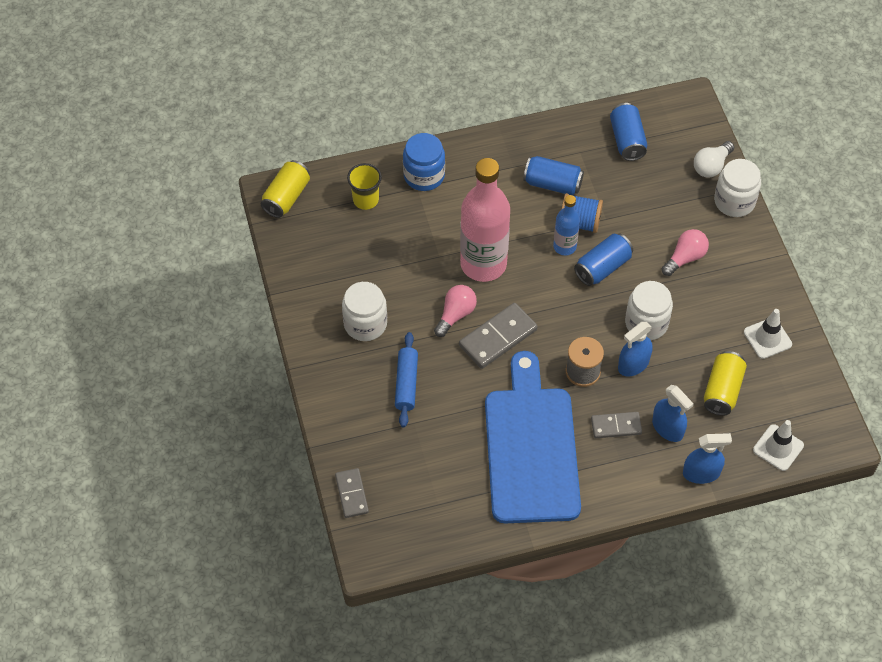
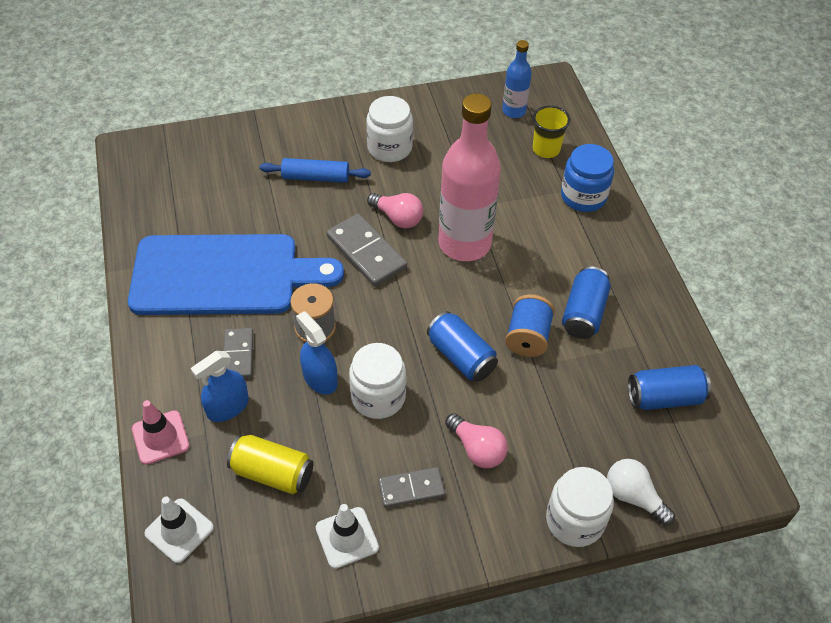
camera: 90 degrees right, 5 degrees down
(286, 197) = (544, 92): yellow can -> none
(351, 494) = (198, 137): grey domino -> grey domino (411, 488)
(564, 246) = (491, 320): blue bottle -> blue bottle (514, 111)
(701, 473) = (160, 437): blue spray bottle -> pink traffic cone

